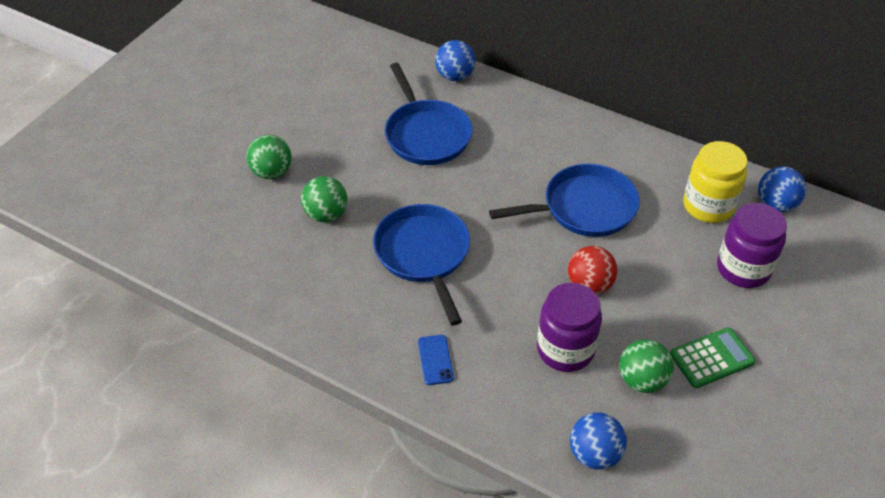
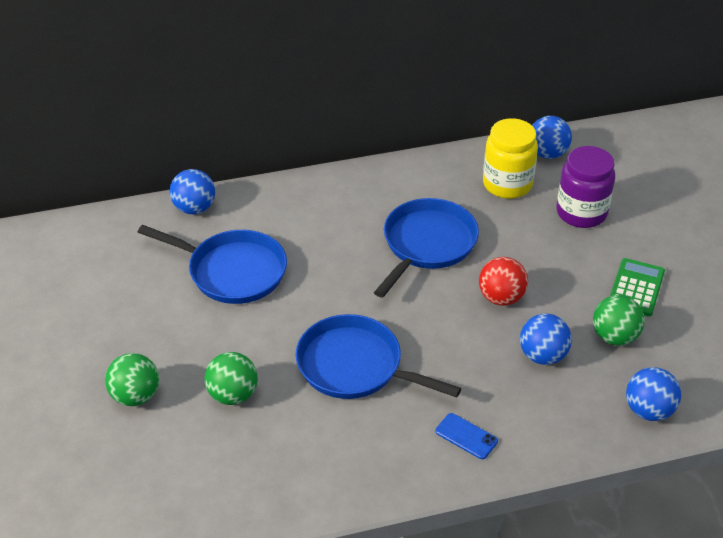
camera: 45 degrees left, 5 degrees down
(565, 349) = (542, 356): purple jar -> blue ball

